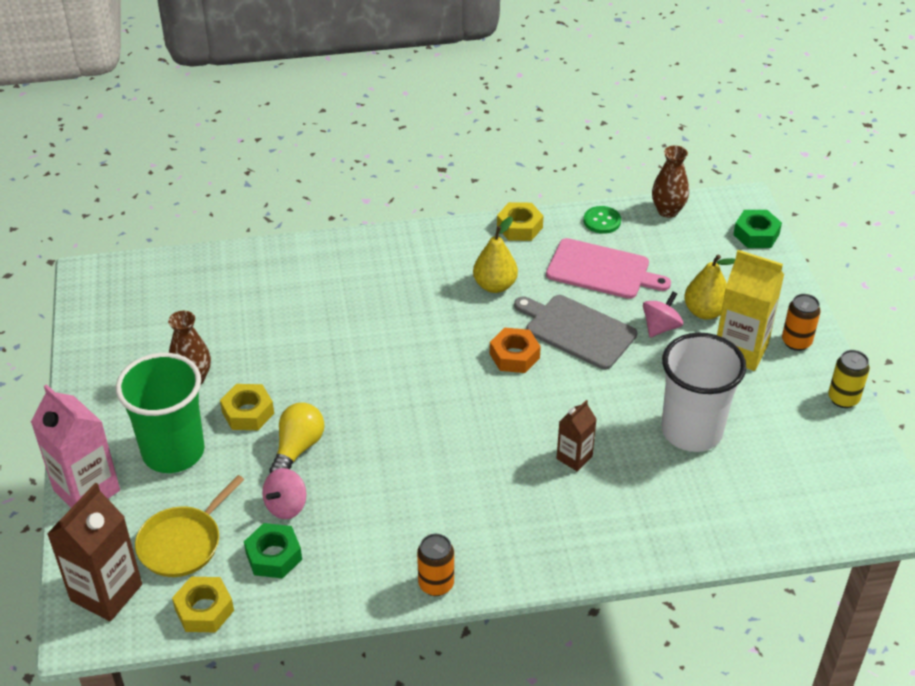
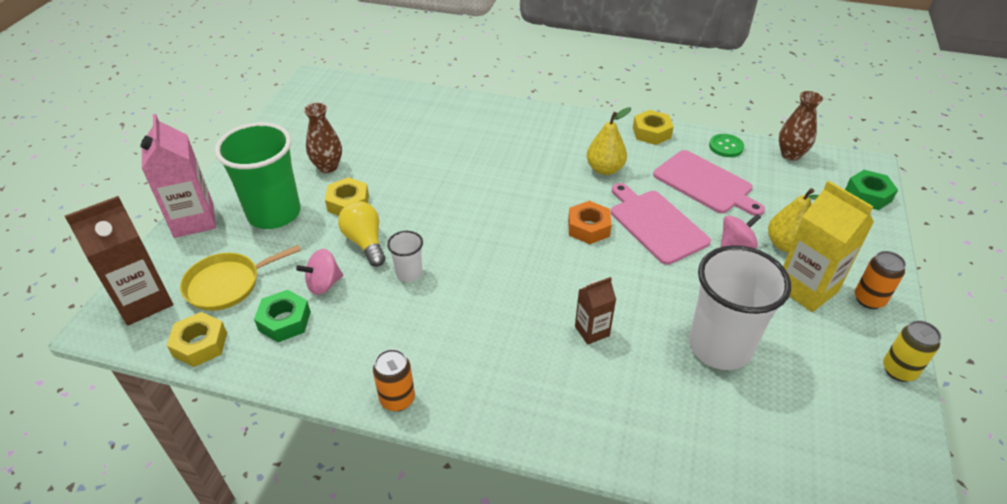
camera: 25 degrees right, 0 degrees up
(297, 448) = (365, 242): yellow light bulb -> yellow light bulb turned 75 degrees counterclockwise
(366, 464) = (409, 273): none -> white cup
(577, 330) = (656, 224): grey cutting board -> pink cutting board

